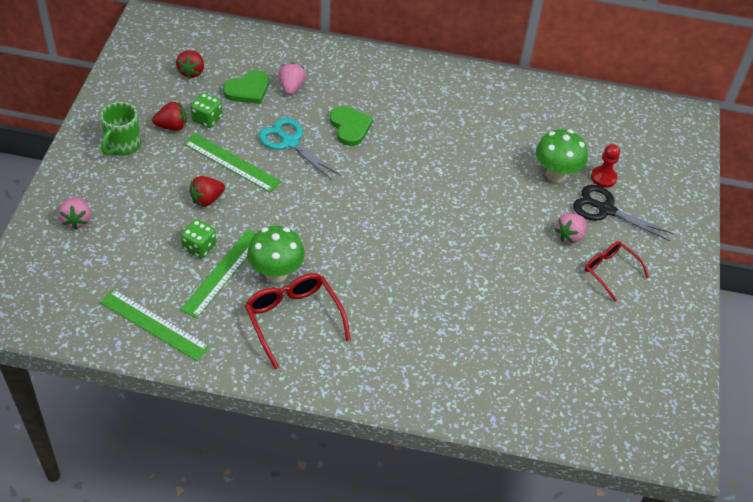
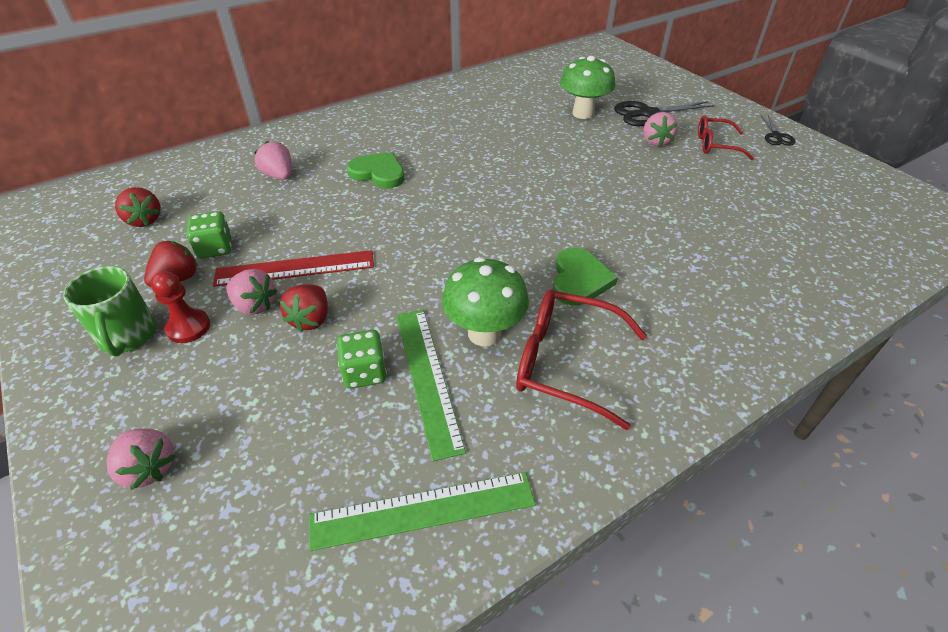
camera: 40 degrees left, 5 degrees down
(190, 171) = (254, 305): none -> pink strawberry
(231, 162) = (295, 268): green ruler -> red ruler
(248, 90) = (233, 201): green heart -> green heart (579, 279)
(290, 142) = (336, 215): turquoise scissors -> none
(603, 177) = (614, 98): red pawn -> red pawn (188, 327)
(673, 300) = (776, 136): none -> black scissors

